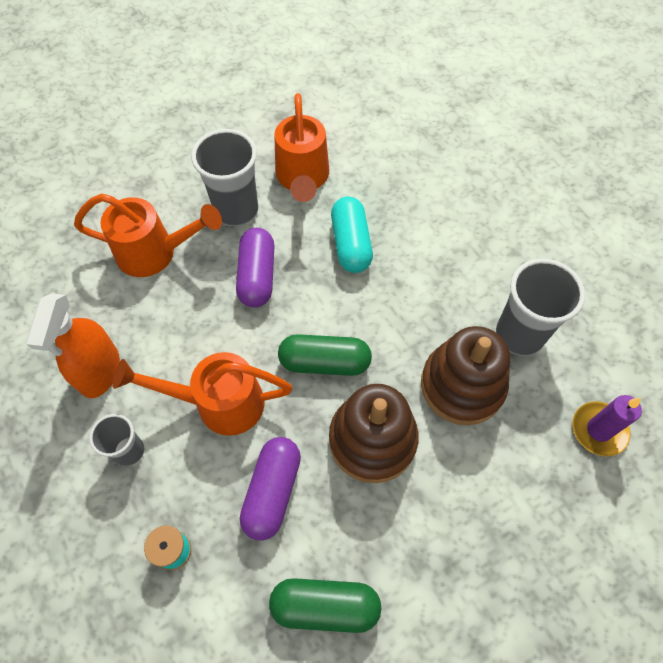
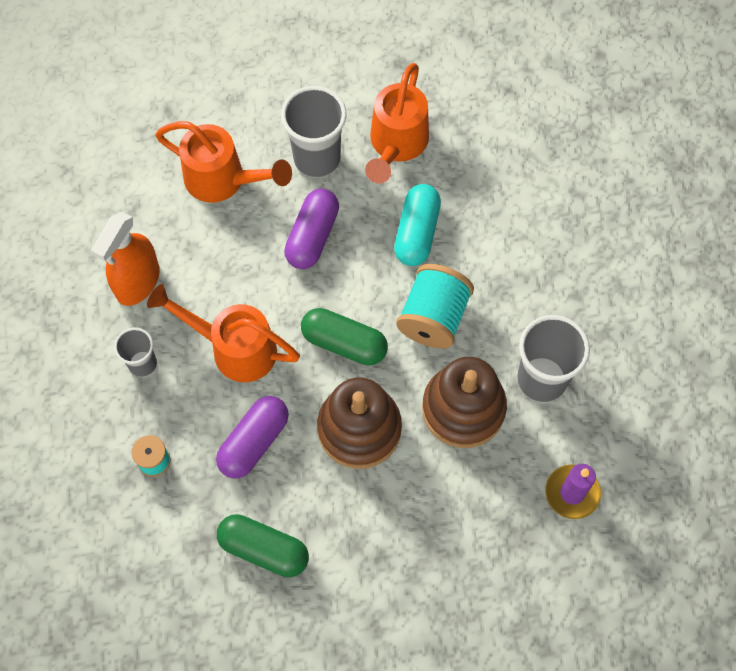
camera: 20 degrees right, 5 degrees up
(398, 311) = (433, 317): none -> turquoise spool

